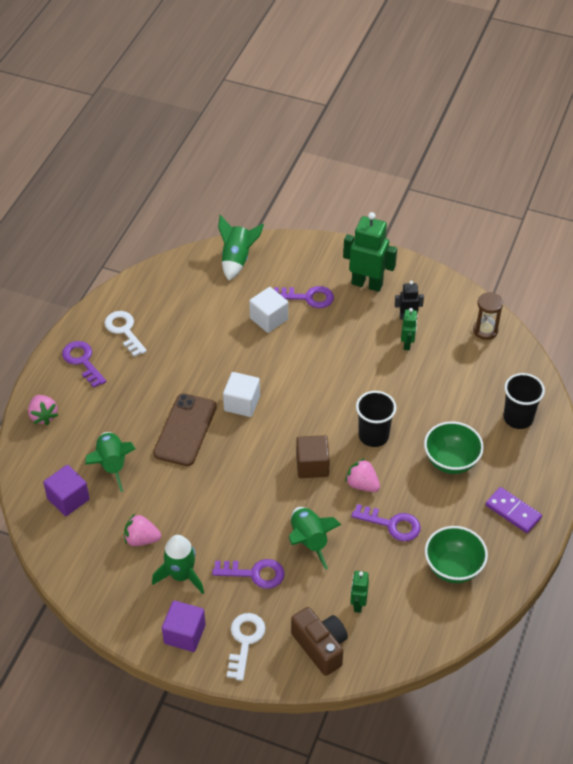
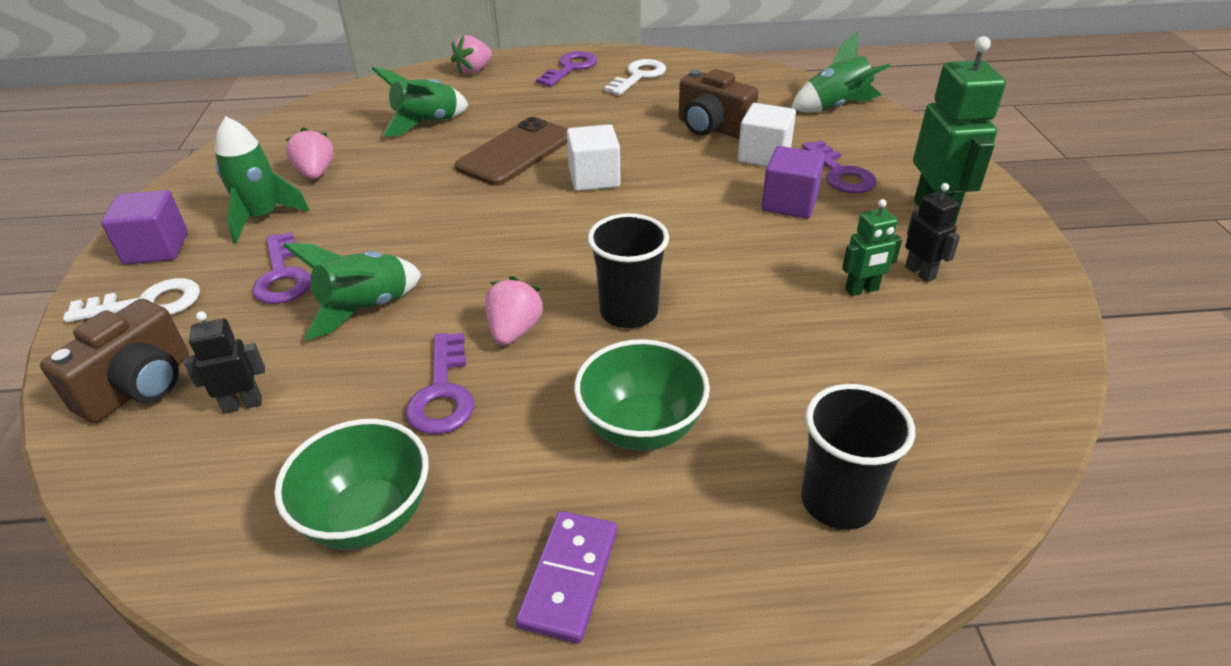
camera: 65 degrees right, 10 degrees down
(68, 499) = (360, 114): purple cube -> purple cube (789, 203)
(185, 430) = (515, 152): brown phone -> brown phone turned 45 degrees counterclockwise
(221, 326) = (712, 128): none -> brown camera
(312, 465) = (522, 268): brown cube -> none
(358, 604) = (243, 404): green robot -> black robot
(485, 330) = (1007, 376): brown hourglass -> none

